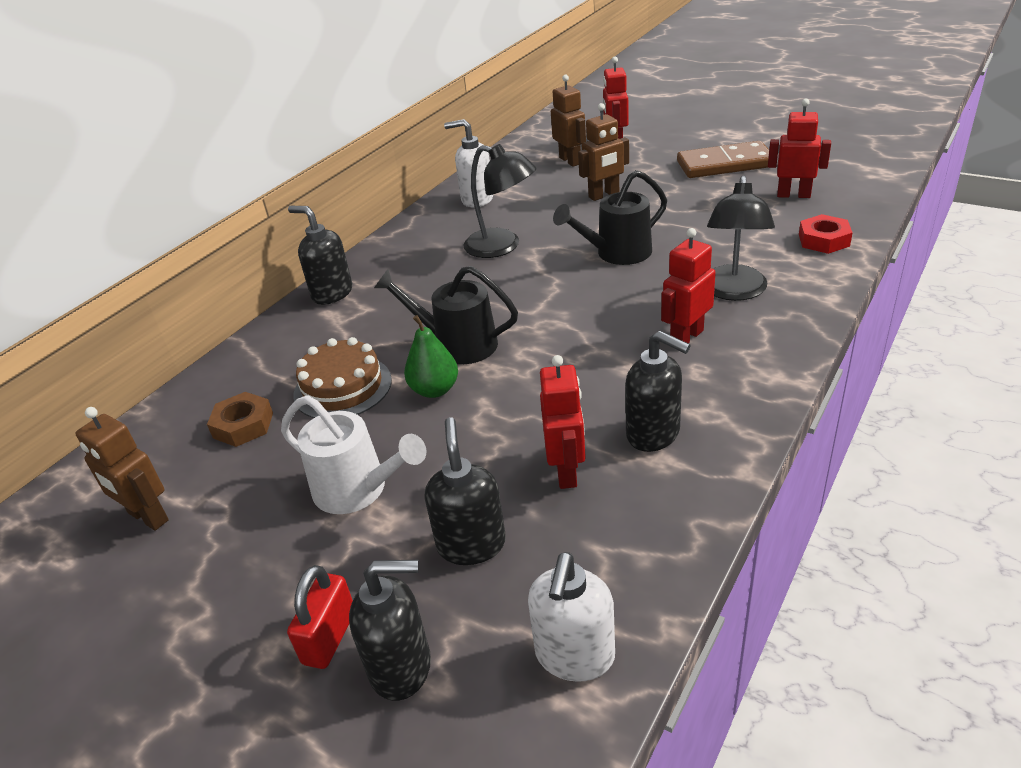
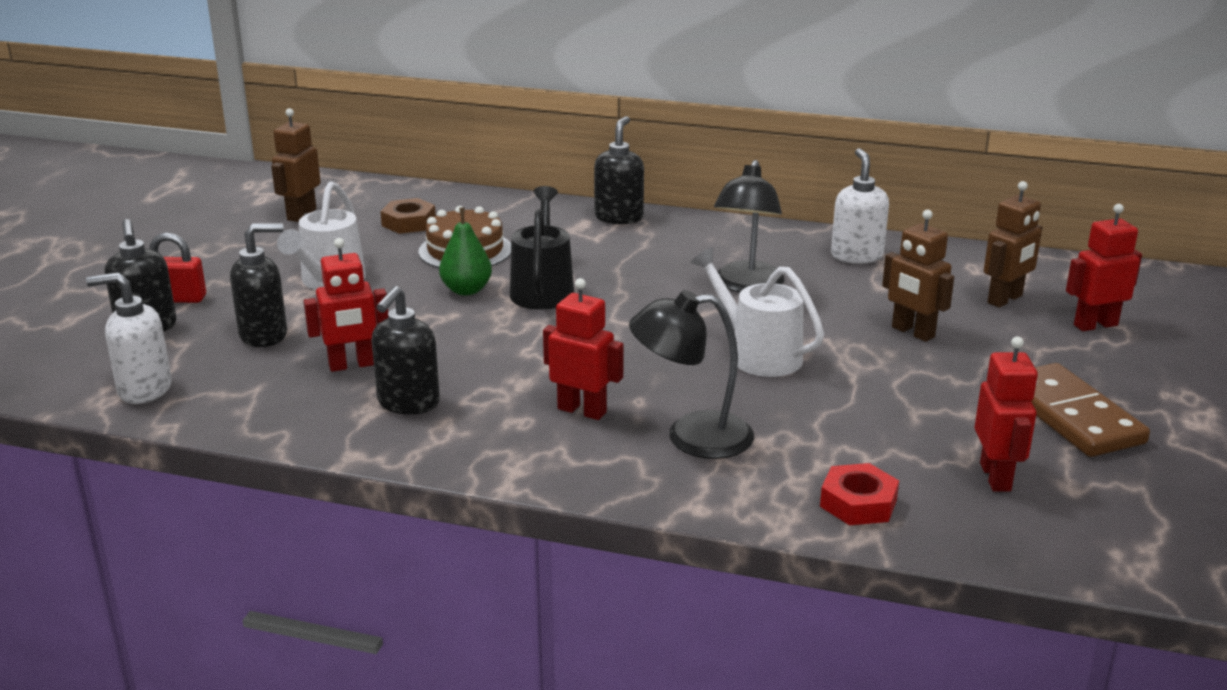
camera: 70 degrees right, 10 degrees down
(617, 254) = (757, 354): black watering can -> white watering can

